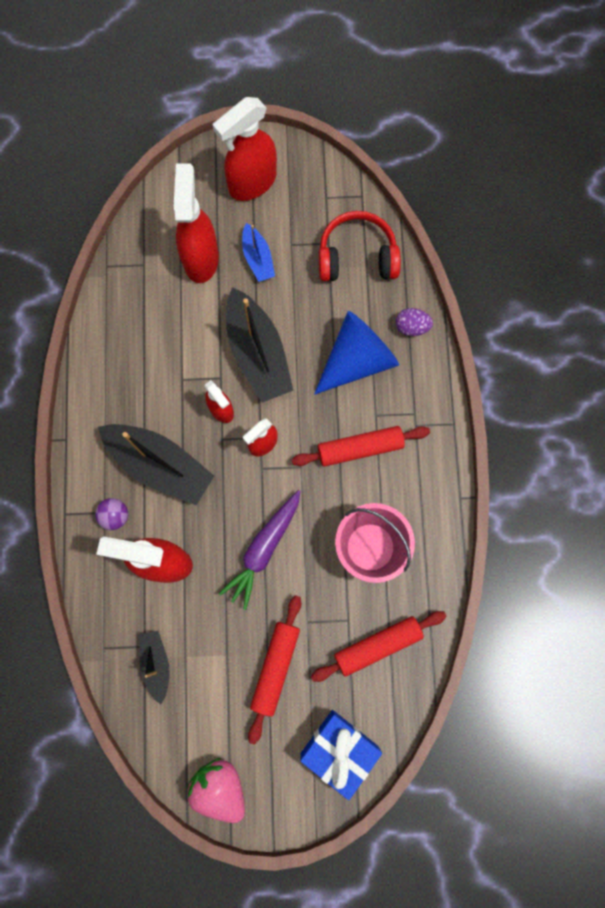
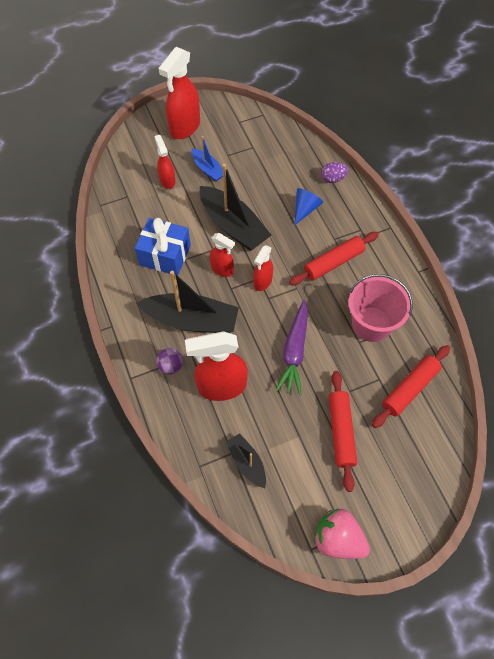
camera: 20 degrees left, 15 degrees down
(201, 258) = (167, 180): red spray bottle -> red spray bottle, size x0.56
(339, 749) = (417, 474): blue gift -> blue gift (165, 255)
(357, 257) = (276, 149): red headphones -> none
(357, 359) = (305, 209): blue cone -> blue cone, size x0.54

